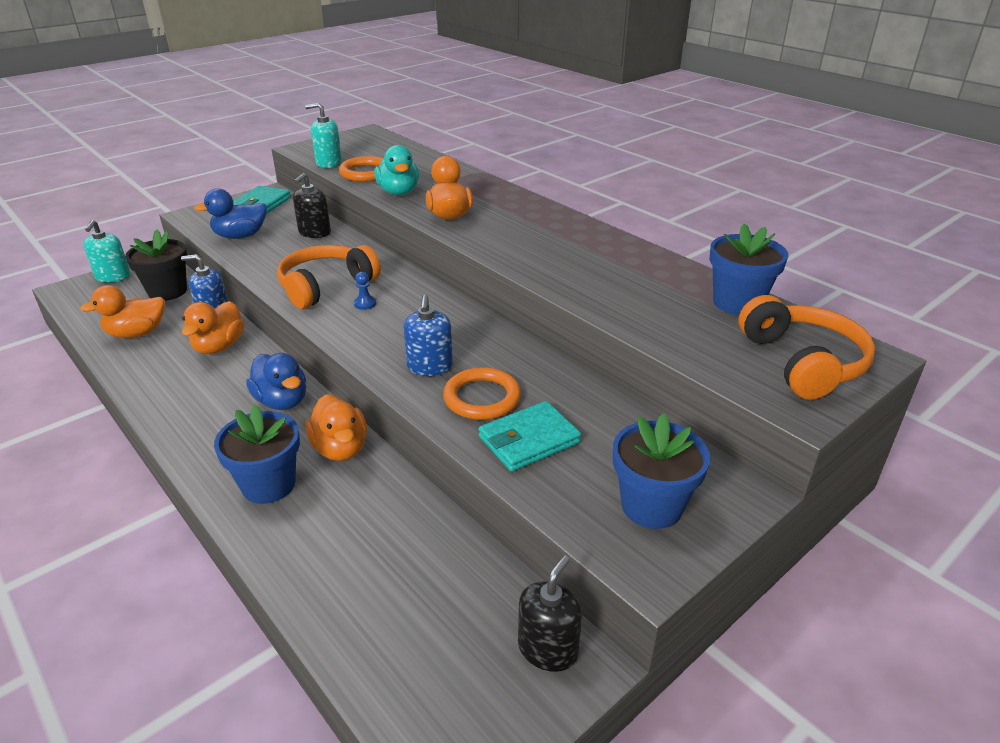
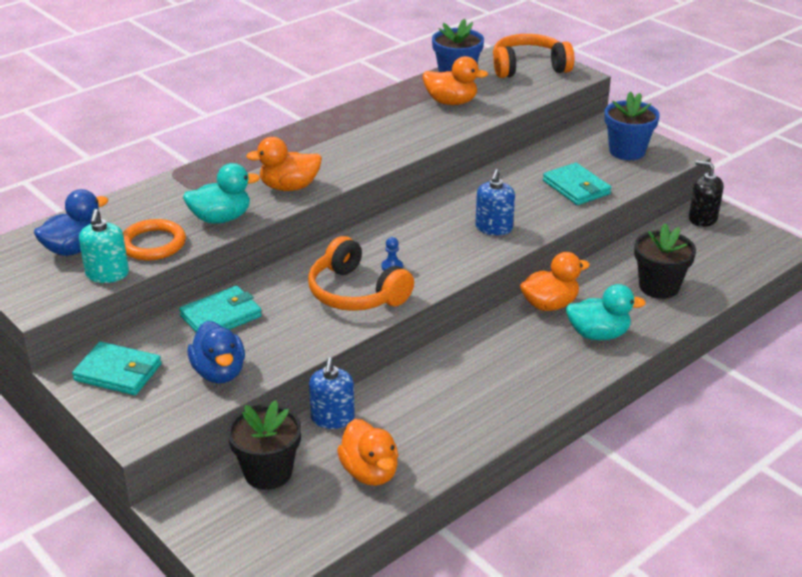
camera: 90 degrees left, 0 degrees up
(113, 277) = (216, 539): turquoise soap dispenser -> none
(219, 347) = (399, 401): orange duck -> orange duck (451, 102)
(268, 485) = (598, 334): blue flower pot -> turquoise duck
(282, 401) = (490, 344): blue duck -> blue duck (74, 249)
(314, 233) = (221, 316): black soap dispenser -> turquoise wallet
(356, 558) = (659, 287): none -> black flower pot
(429, 366) = (494, 228): blue soap dispenser -> blue soap dispenser turned 105 degrees clockwise
(482, 398) = (532, 205): orange ring -> none

